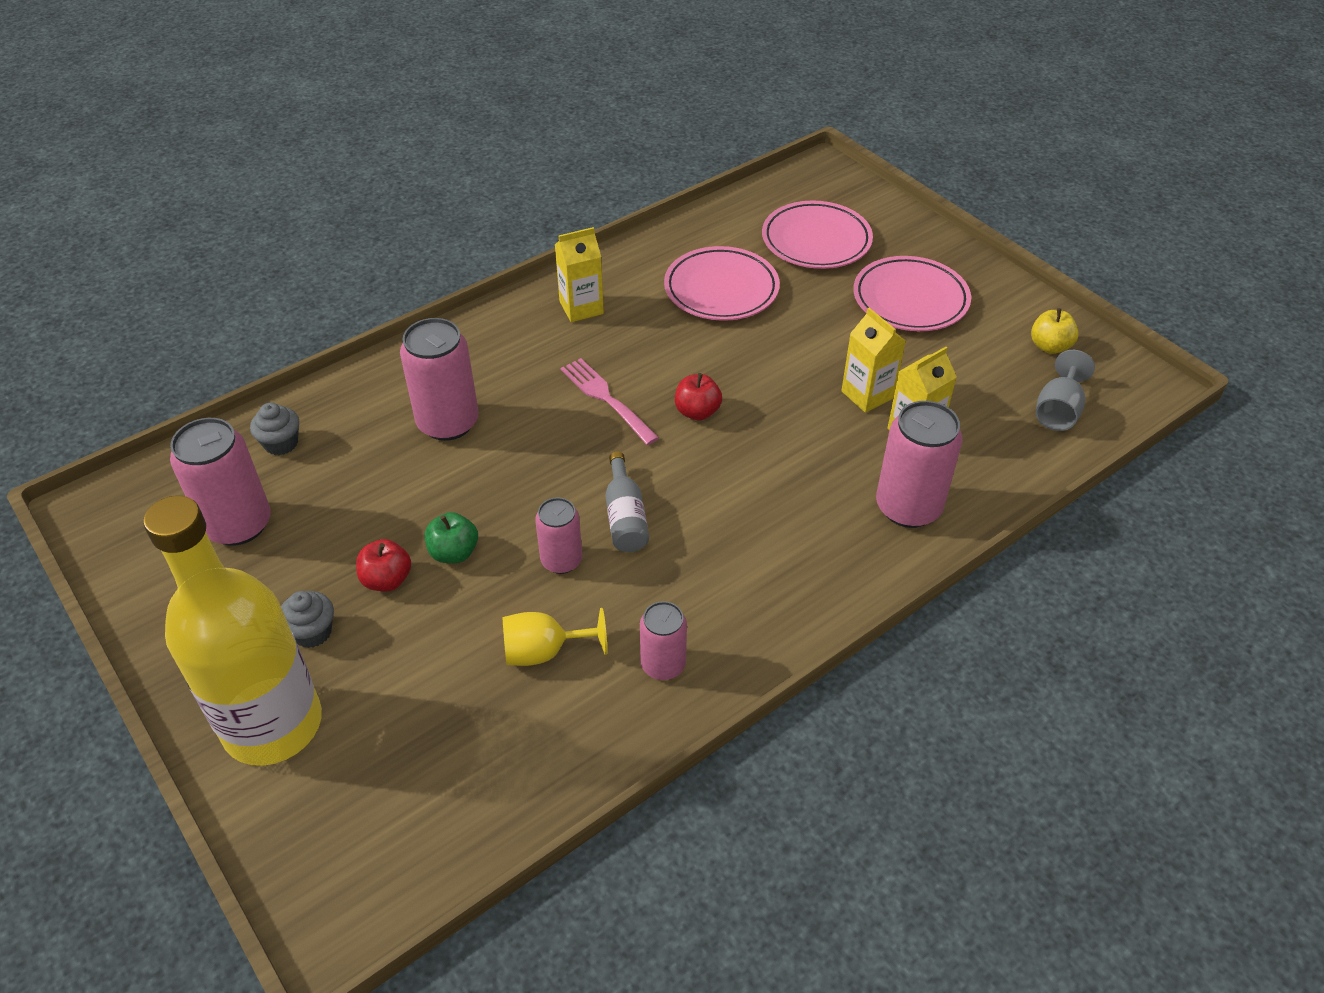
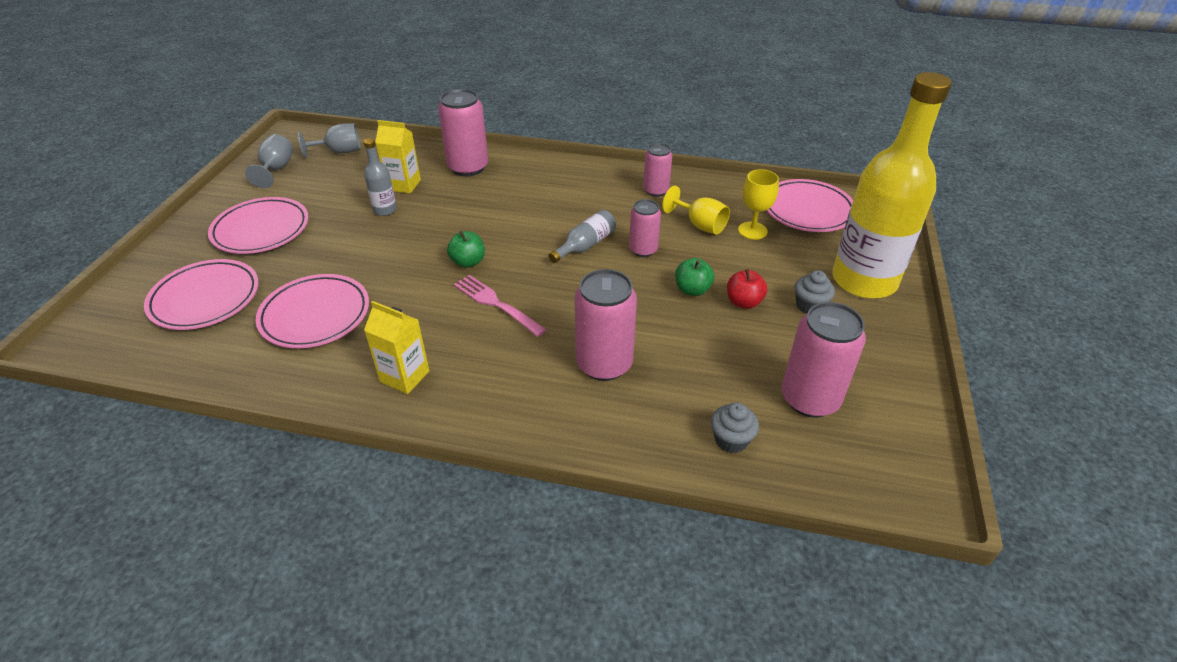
camera: 130 degrees left, 5 degrees down
(437, 806) = (807, 210): none -> pink plate
(473, 697) = (752, 231): none -> yellow goblet
(607, 399) = (497, 304): pink fork -> pink fork turned 120 degrees clockwise
(697, 412) = (468, 262): red apple -> green apple
(867, 395) = (385, 210): yellow carton -> grey bottle
(1049, 346) = (276, 169): yellow apple -> grey goblet

